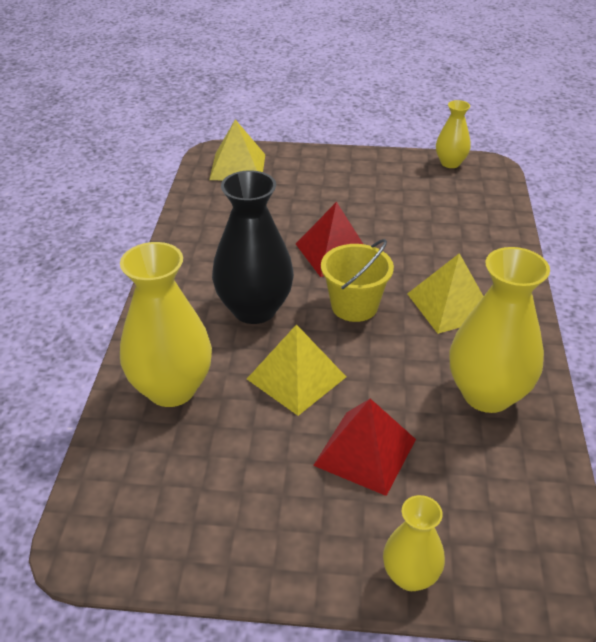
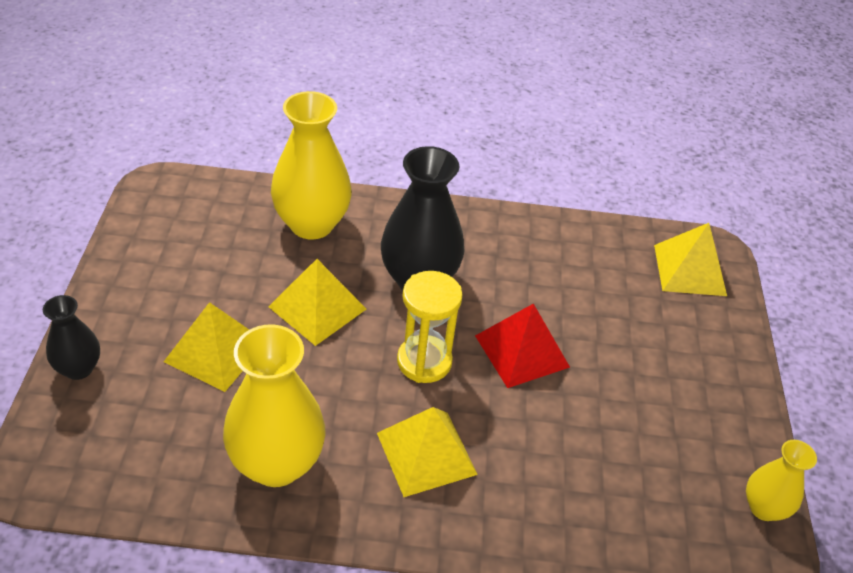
camera: 85 degrees right, 5 degrees up
(354, 306) = (424, 361): yellow bucket -> yellow hourglass
(365, 452) = (215, 351): red pyramid -> yellow pyramid
(410, 576) = (78, 368): yellow vase -> black vase

